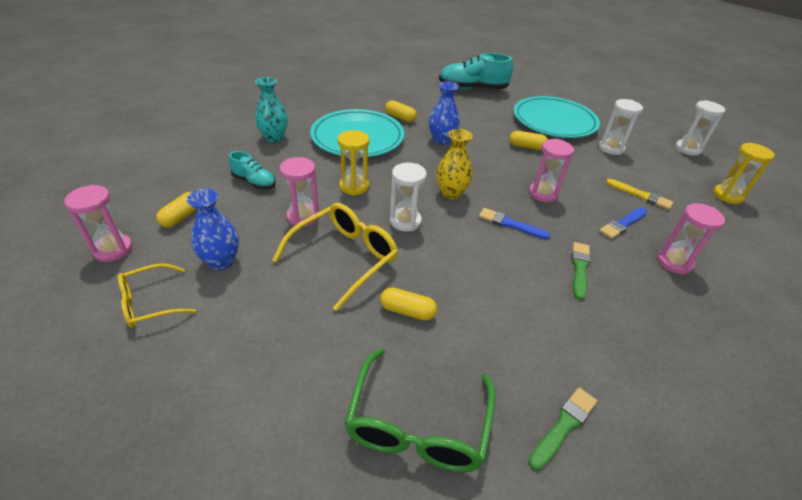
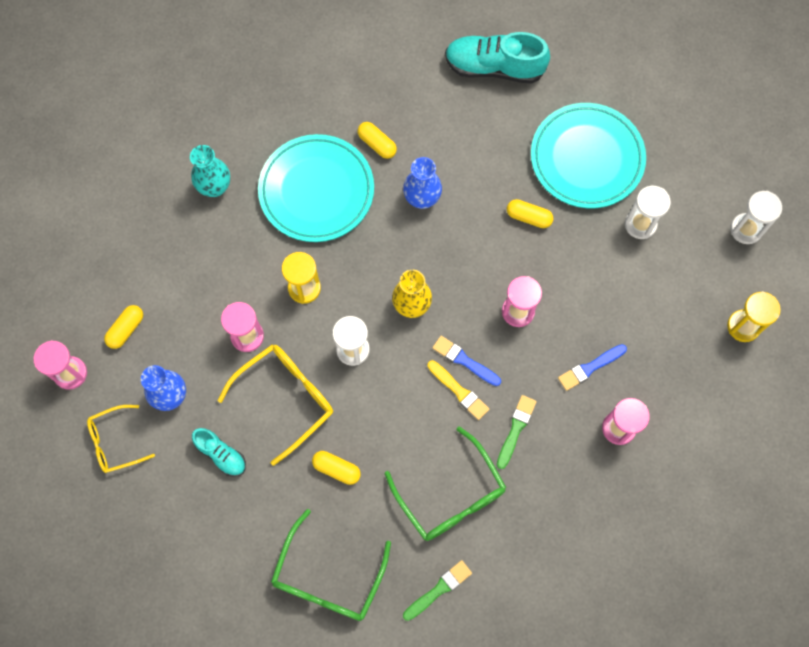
camera: 10 degrees right, 30 degrees up
(254, 182) = (195, 275): turquoise shoe -> turquoise shoe (221, 454)
(539, 326) = (451, 495): none -> green glasses
(640, 195) = (634, 320): yellow brush -> yellow brush (459, 391)

